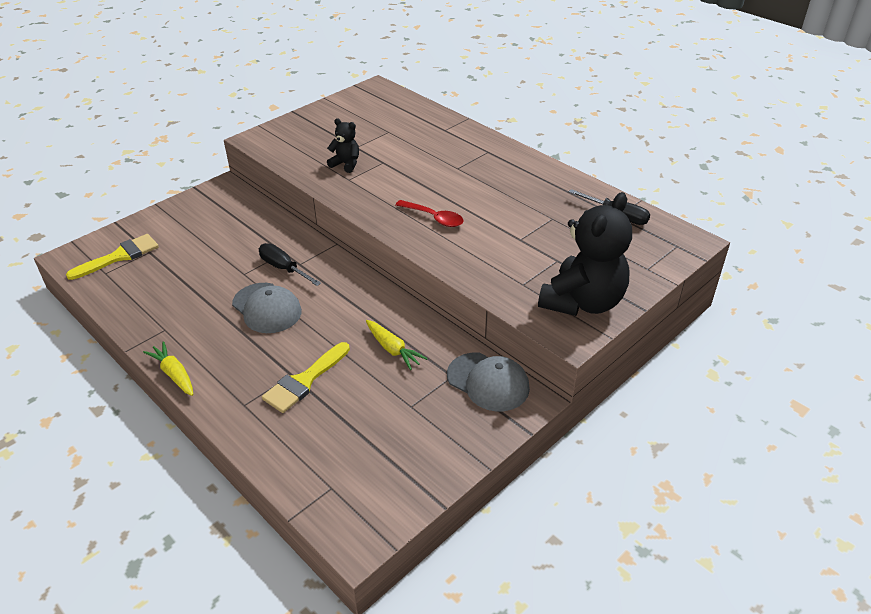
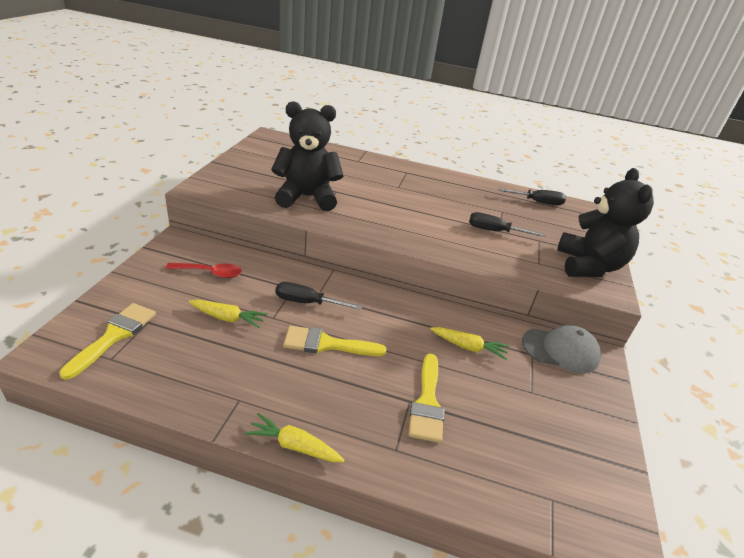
camera: 35 degrees left, 5 degrees down
(208, 264) = (227, 318): none -> yellow carrot
(267, 308) = (326, 344): grey cap -> yellow brush
(346, 164) = (307, 197): black teddy bear -> black teddy bear, size x2.09
(434, 218) = (423, 227): red spoon -> red spoon (210, 273)
(513, 239) = (494, 231): none -> black screwdriver

